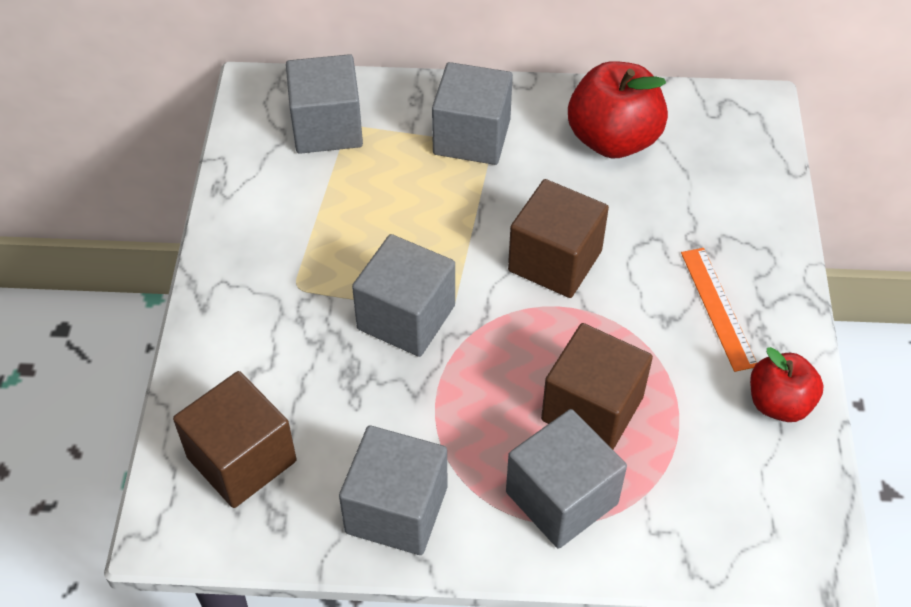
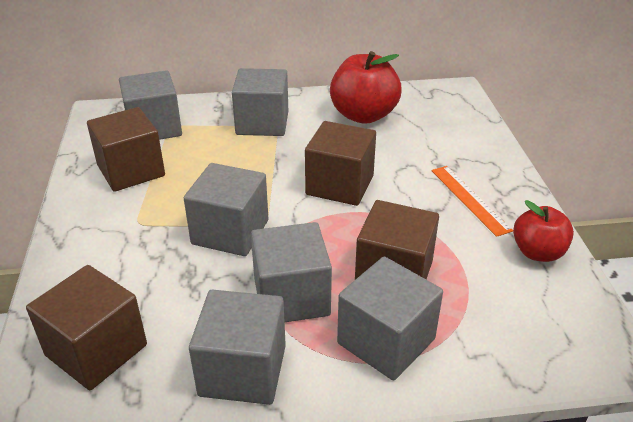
camera: 10 degrees left, 15 degrees down
(293, 200) = (131, 171): none -> brown cube
(465, 422) = (291, 297): none -> grey cube

